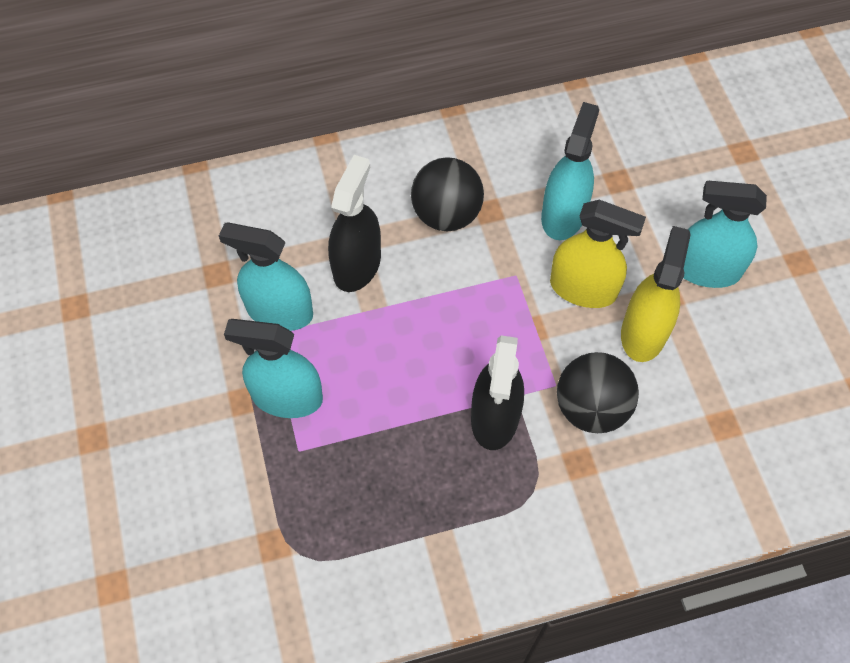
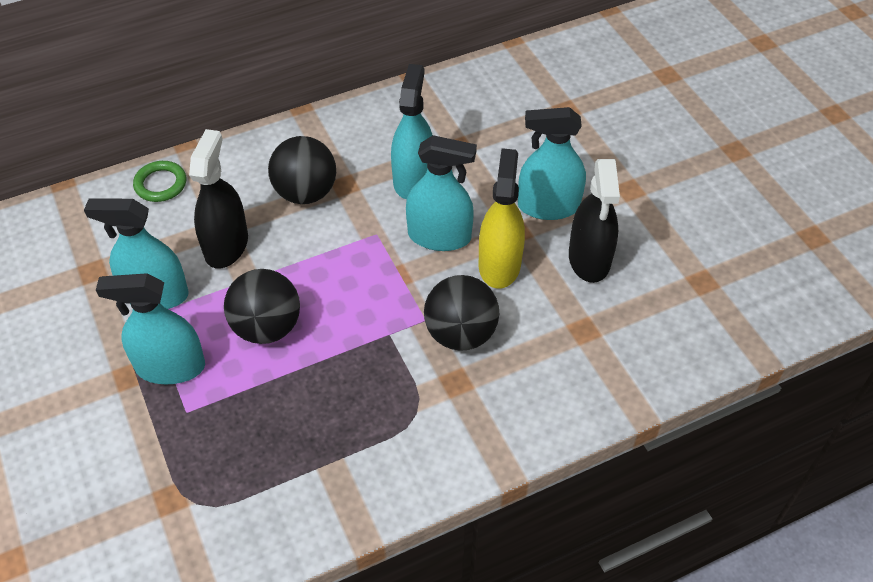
camera: 10 degrees left, 10 degrees down
(295, 181) = (160, 184): none -> green ring
(389, 368) = (267, 327): none -> black ball
(495, 417) = (371, 355): black spray bottle -> black spray bottle (589, 259)
(583, 288) = (439, 236): yellow spray bottle -> turquoise spray bottle

